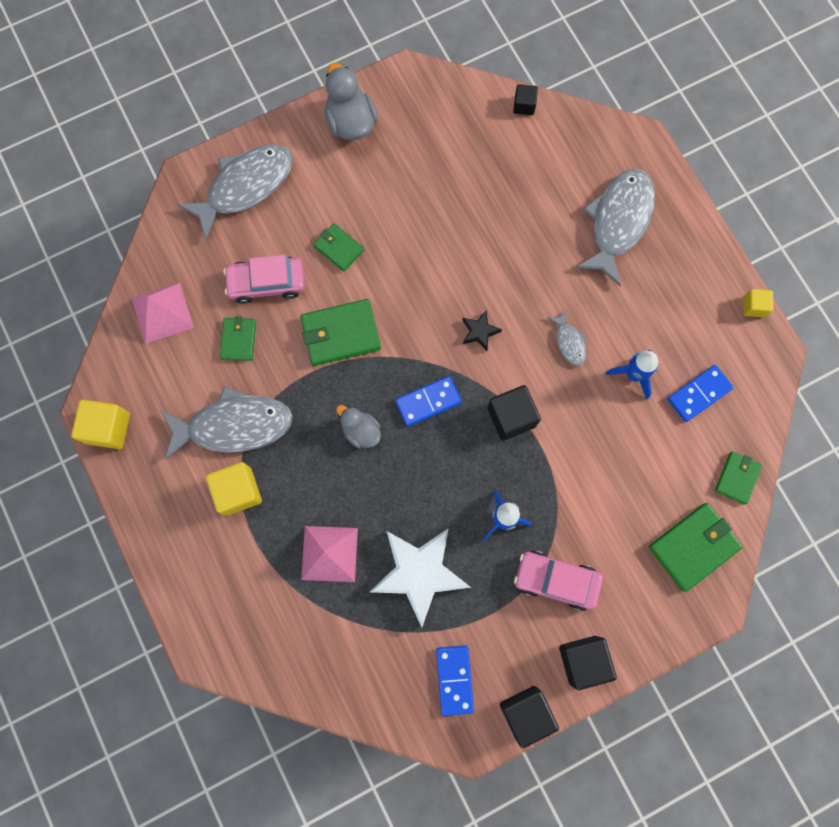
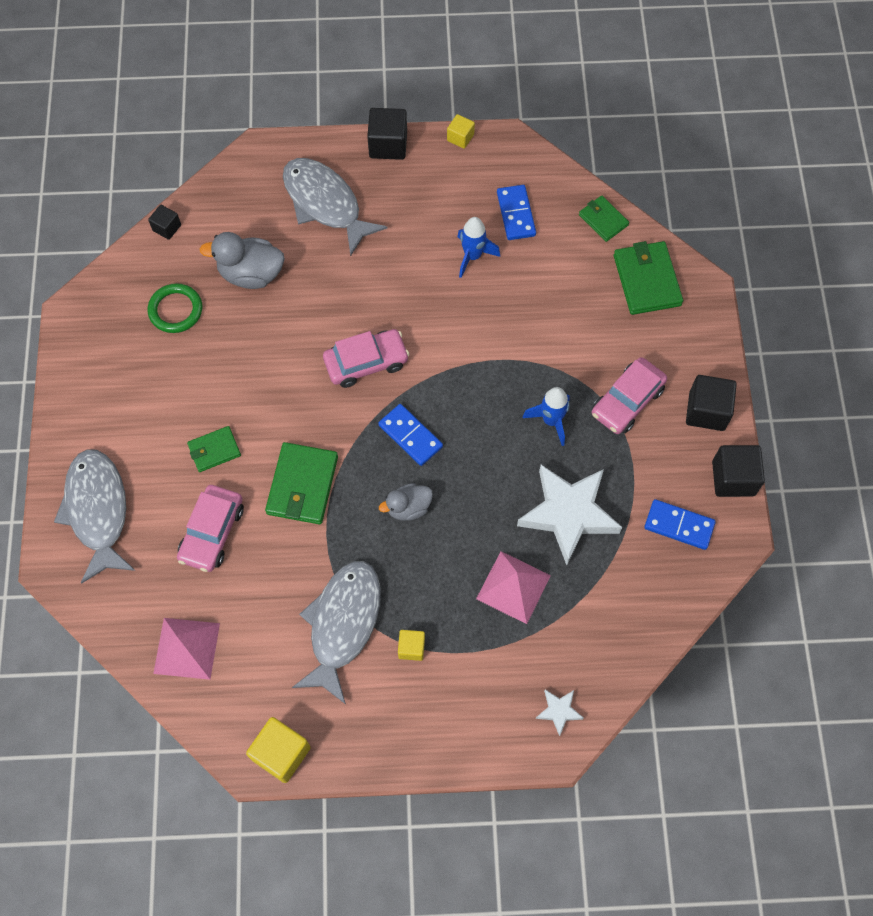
camera: 65 degrees left, 10 degrees down
(236, 641) = (559, 711): none -> white star
(238, 340) = (256, 584): green wallet -> none
(238, 491) = (411, 648): yellow cube -> yellow cube, size x0.58
(351, 122) = (90, 384): grey duck -> grey duck (251, 274)
(428, 402) = (410, 436): blue domino -> blue domino turned 45 degrees counterclockwise
(450, 153) = (175, 310): none -> green ring
(479, 332) = (366, 362): black star -> pink car
(511, 417) = (461, 372): black cube -> black cube (388, 145)
(569, 342) = (415, 293): grey fish -> none

